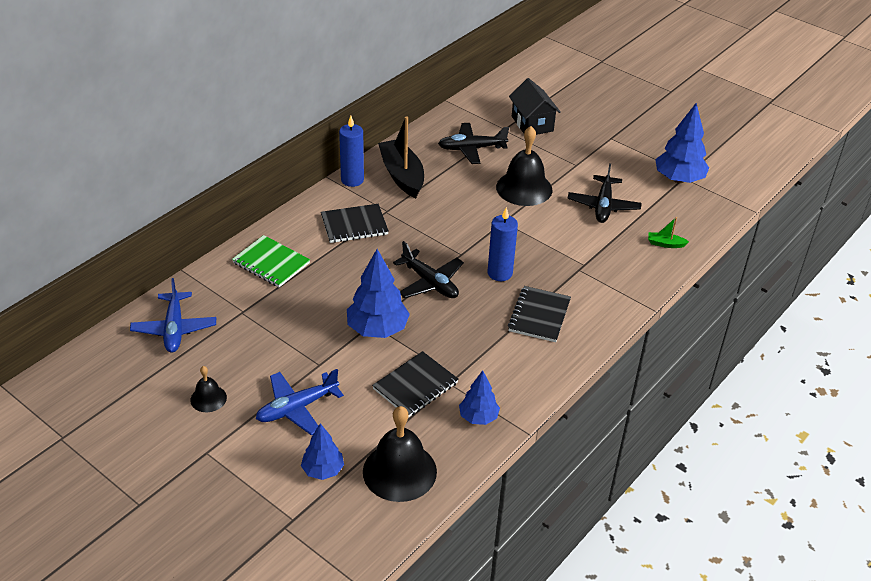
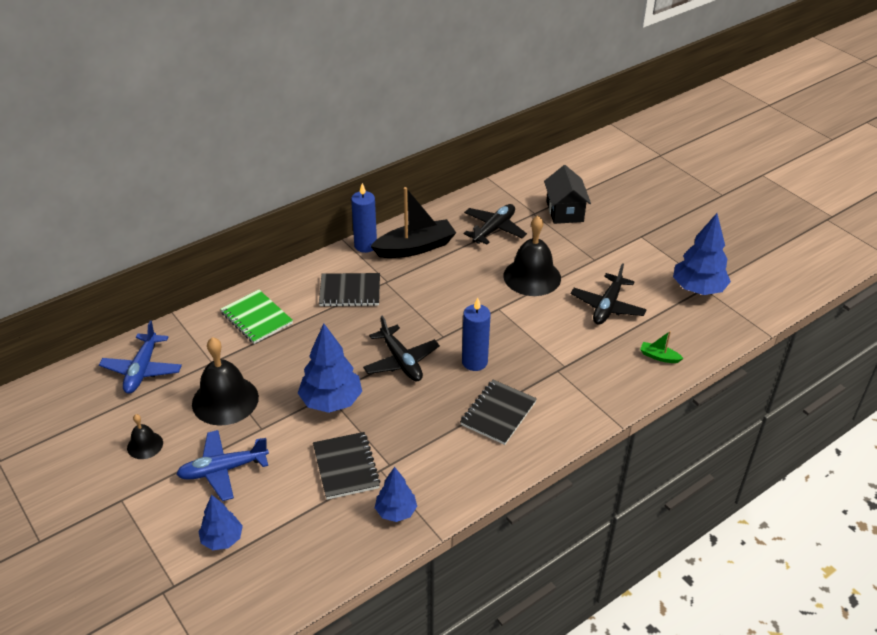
camera: 15 degrees right, 0 degrees up
(399, 471) = (296, 555): black bell -> black bell (225, 400)
(402, 175) = (415, 247): black boat -> black boat turned 75 degrees clockwise
(415, 386) = (346, 467): black notebook -> black notebook turned 75 degrees counterclockwise
(471, 149) = (494, 229): black plane -> black plane turned 120 degrees clockwise

